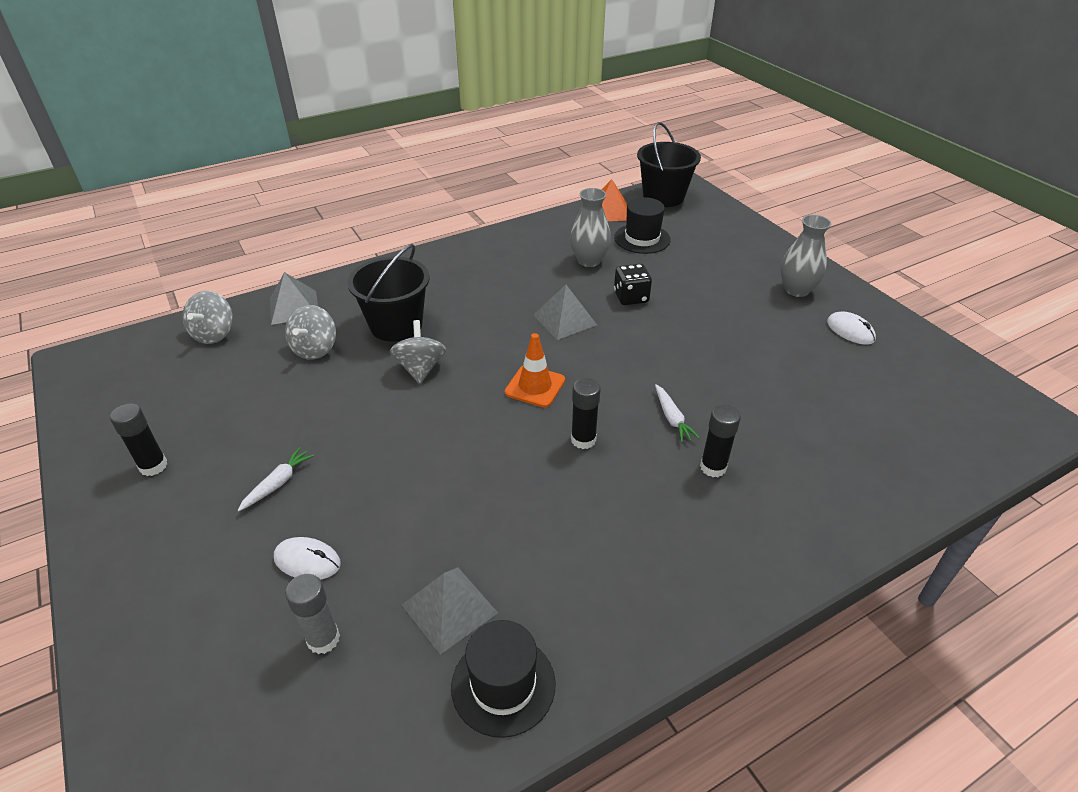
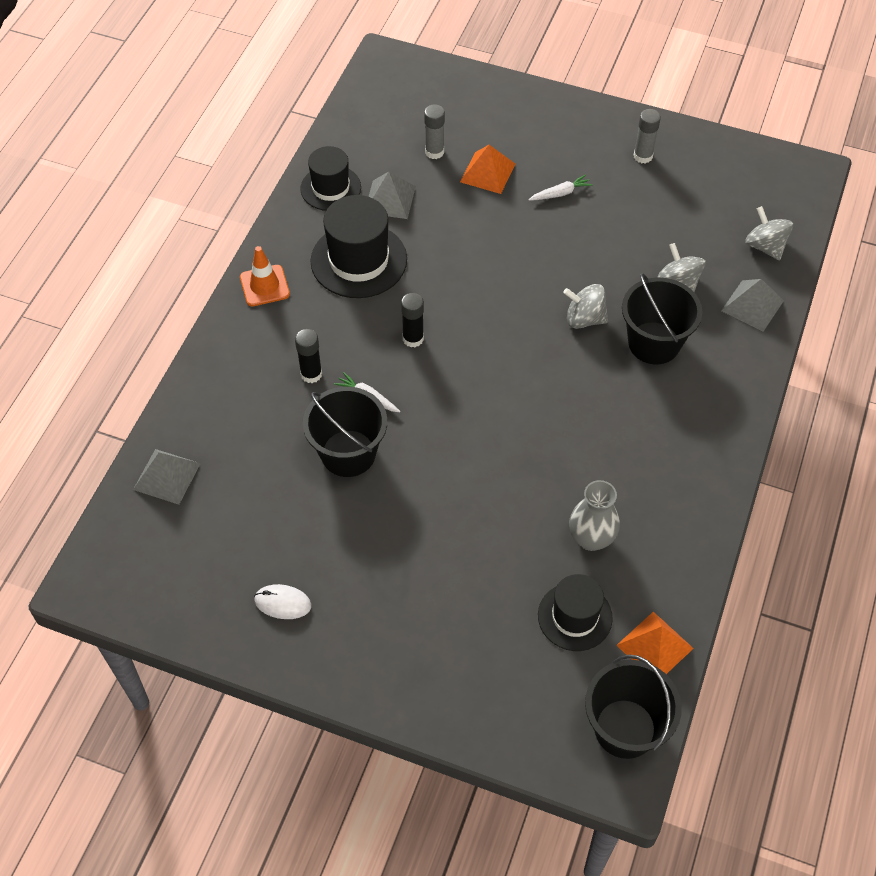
camera: 140 degrees right, 15 degrees up
(153, 466) = (643, 156): black glue stick -> grey glue stick
(278, 483) = (560, 193): white carrot -> white carrot turned 105 degrees counterclockwise
(307, 561) = (487, 172): white mouse -> orange pyramid
(420, 368) = (584, 319): grey spinning top -> grey spinning top turned 150 degrees clockwise
(535, 386) = (488, 359): orange traffic cone -> orange traffic cone (264, 286)
(561, 553) = (358, 260): none -> black hat
(565, 320) = (534, 442): grey pyramid -> grey pyramid (166, 476)
(631, 297) = (506, 511): black dice -> none
(725, 388) = (348, 453): none -> black bucket
(796, 290) = (363, 637): grey vase -> none

